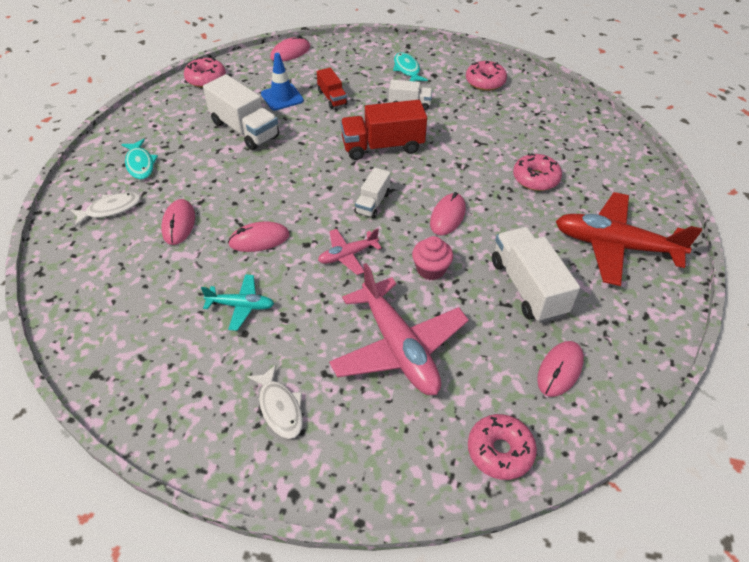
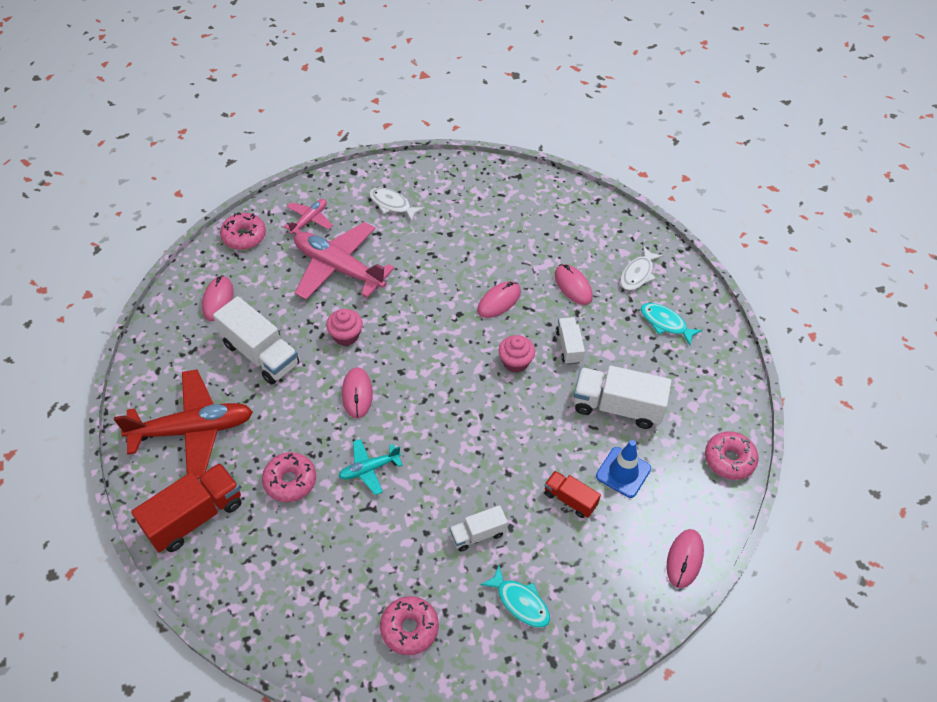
camera: 150 degrees right, 5 degrees up
(241, 306) = (467, 249): turquoise plane -> turquoise plane (369, 469)
(292, 186) = (515, 362): none -> pink cupcake
(348, 255) = (419, 319): pink plane -> pink plane (309, 220)
(372, 203) = (432, 377): white truck -> white truck (569, 346)
(382, 146) = (466, 451): red truck -> red truck (195, 517)

